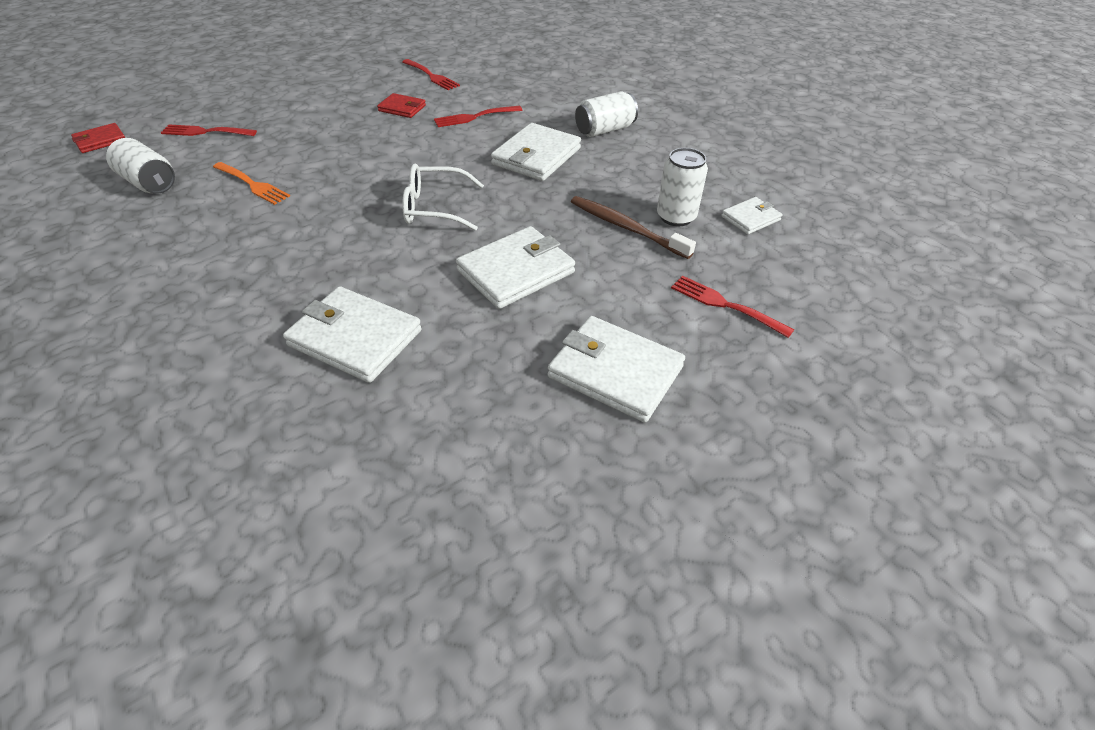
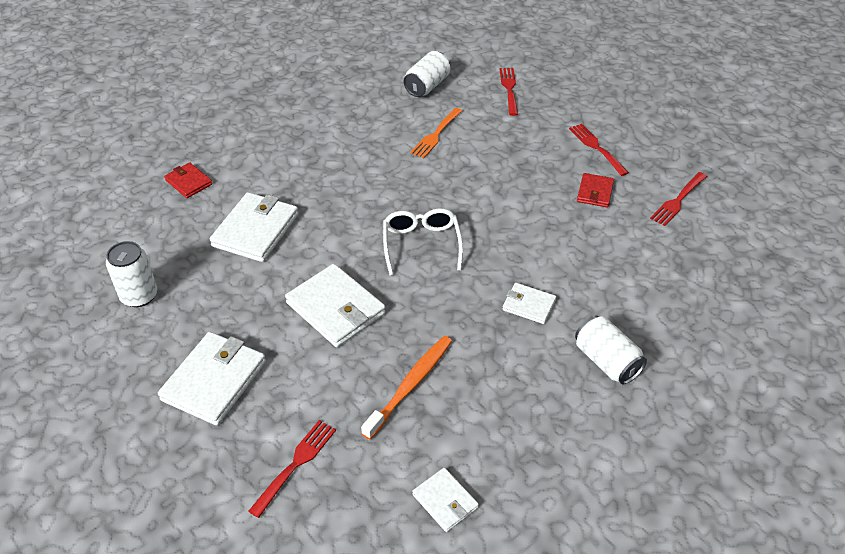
camera: 85 degrees right, 0 degrees up
(100, 141) = (480, 45): red wallet -> red wallet (188, 182)
(475, 117) = (597, 248): red fork -> red fork (597, 148)
(536, 156) = (529, 305): white wallet -> white wallet, size x0.55
(626, 227) = (411, 385): brown toothbrush -> orange toothbrush
(676, 217) = (436, 428): white can -> white can (139, 296)

